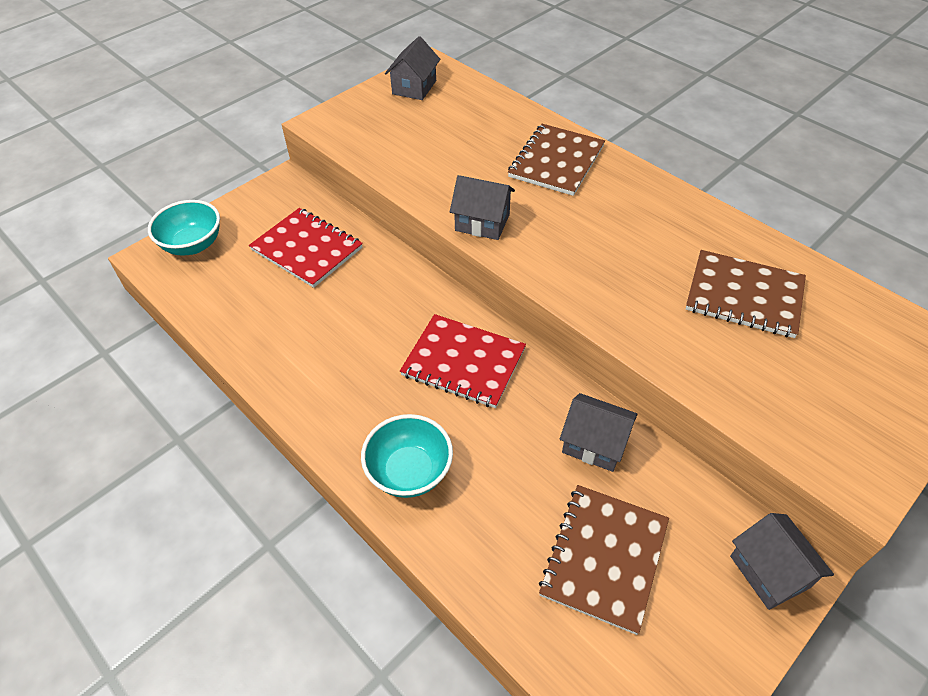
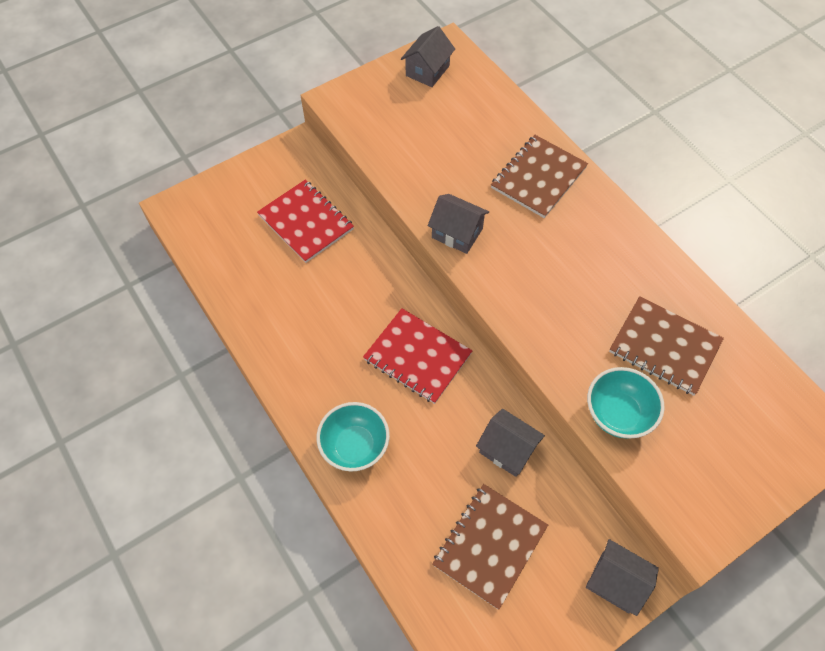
camera: 10 degrees right, 10 degrees up
(193, 245) = (210, 202): turquoise bowl -> turquoise bowl (618, 414)
(769, 571) = (615, 582): grey house -> grey house turned 45 degrees counterclockwise

